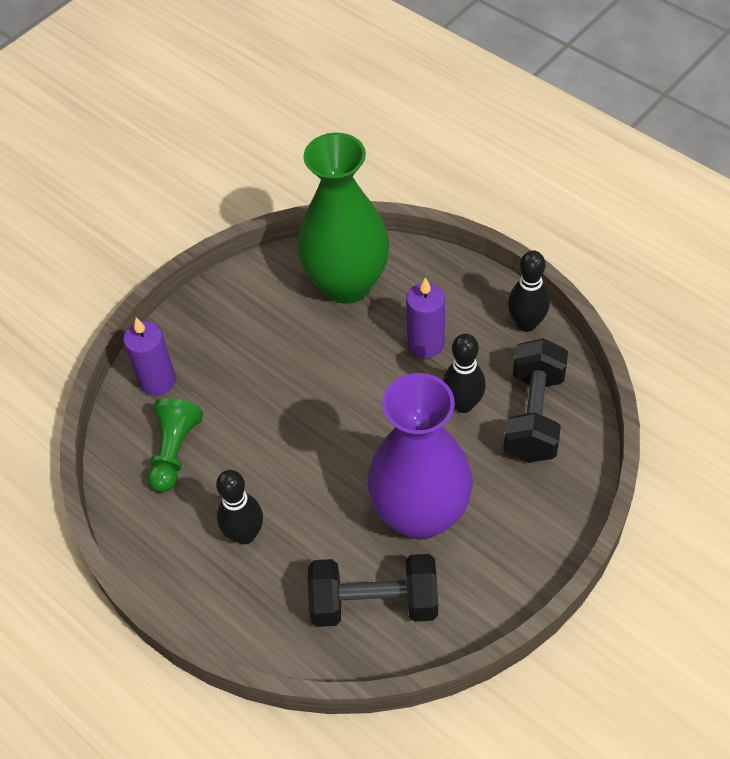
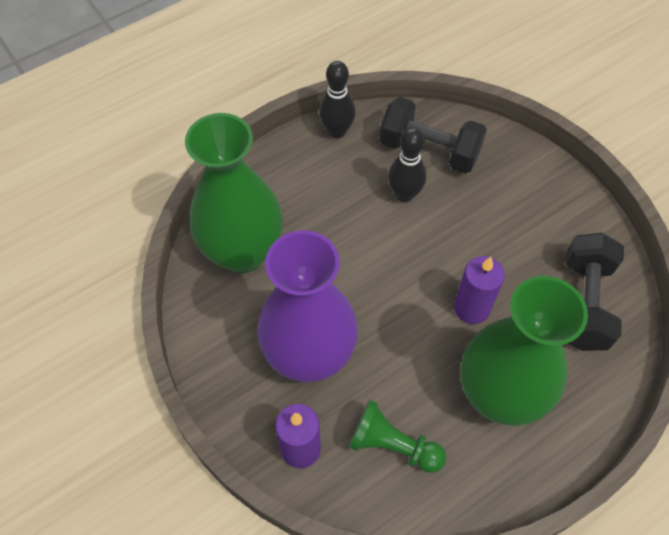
camera: 80 degrees left, 5 degrees up
(245, 534) = (499, 395): black bowling pin -> green vase
(420, 514) = (505, 250): purple vase -> purple vase (309, 356)
(426, 343) = (333, 206): purple candle -> purple candle (471, 308)

